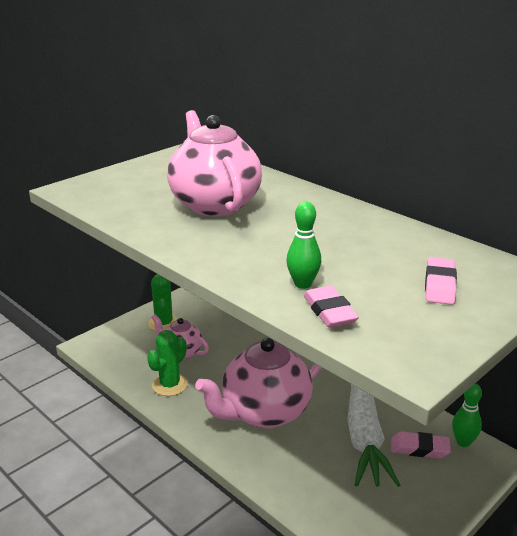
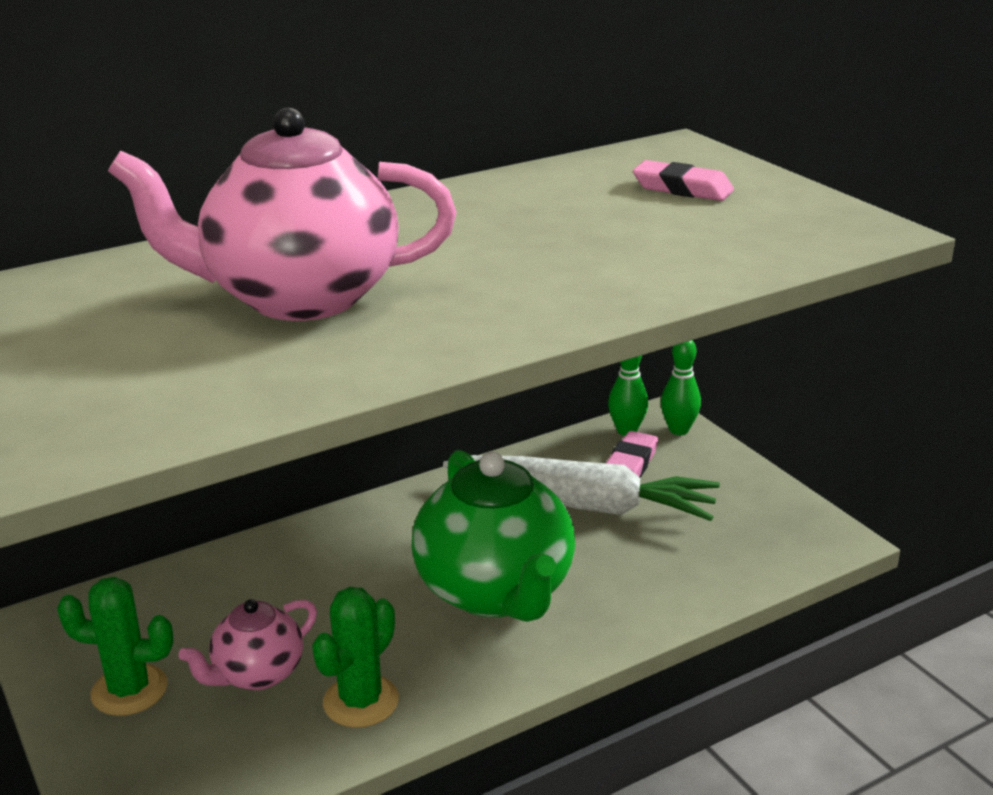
camera: 75 degrees left, 0 degrees up
(170, 385) = (361, 701): green cactus -> green cactus turned 75 degrees clockwise
(264, 412) = (496, 592): pink teapot -> green teapot
(303, 284) = (650, 262): green bowling pin -> green bowling pin (679, 430)
(329, 312) = (736, 256): pink eraser -> none

